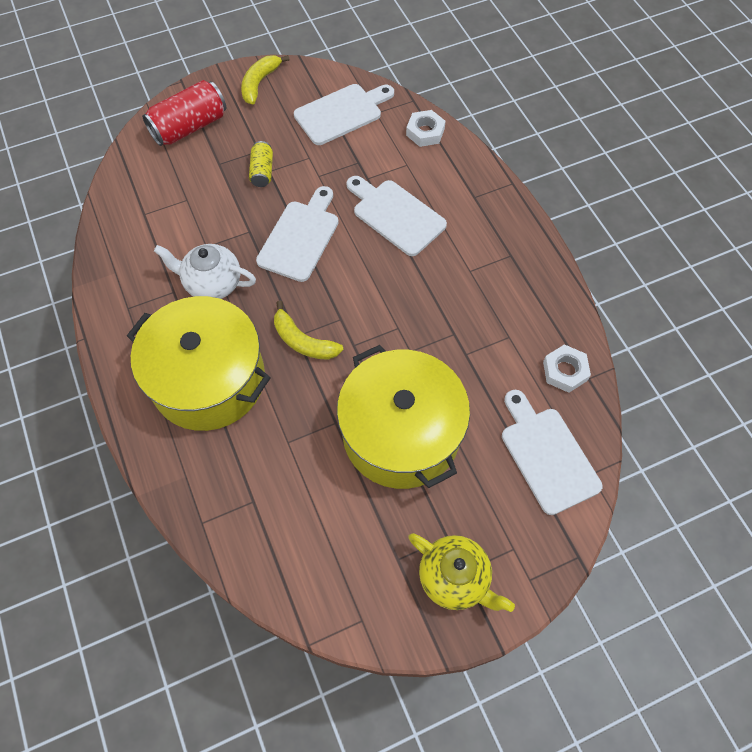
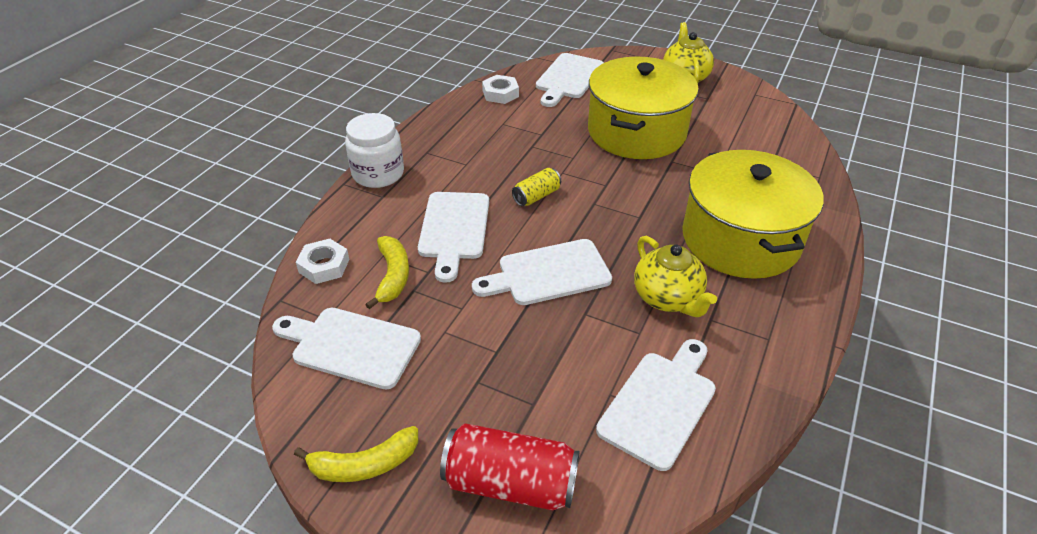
camera: 130 degrees left, 20 degrees down
(156, 215) = (660, 404): none -> white cutting board
(212, 284) = (667, 298): white teapot -> yellow teapot
(262, 171) = (503, 356): yellow can -> yellow can (536, 196)
(303, 341) = (639, 210): yellow banana -> yellow banana (393, 276)
(507, 209) = (378, 174): none -> white jar

